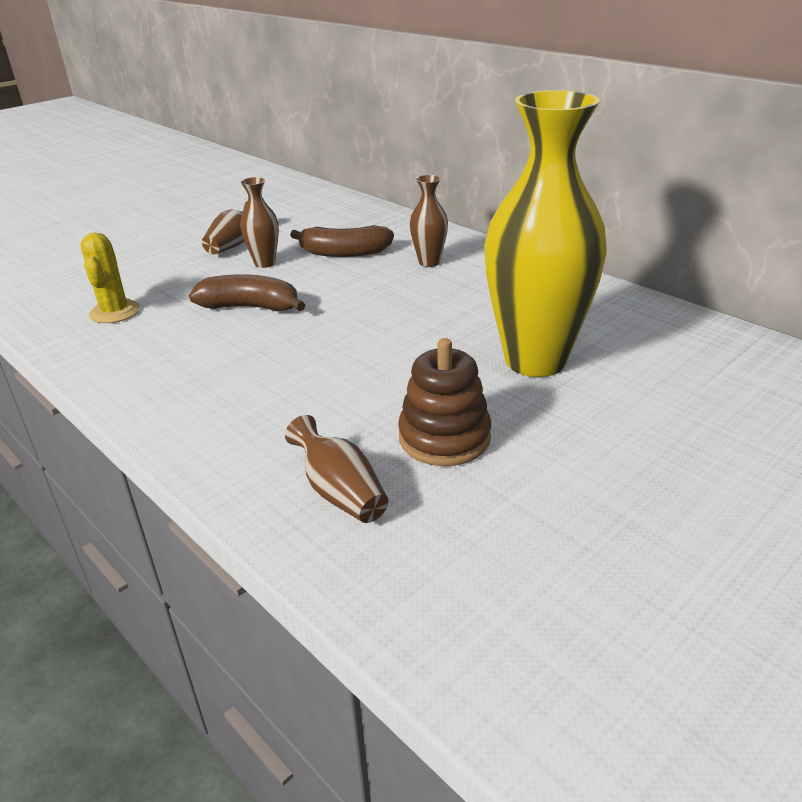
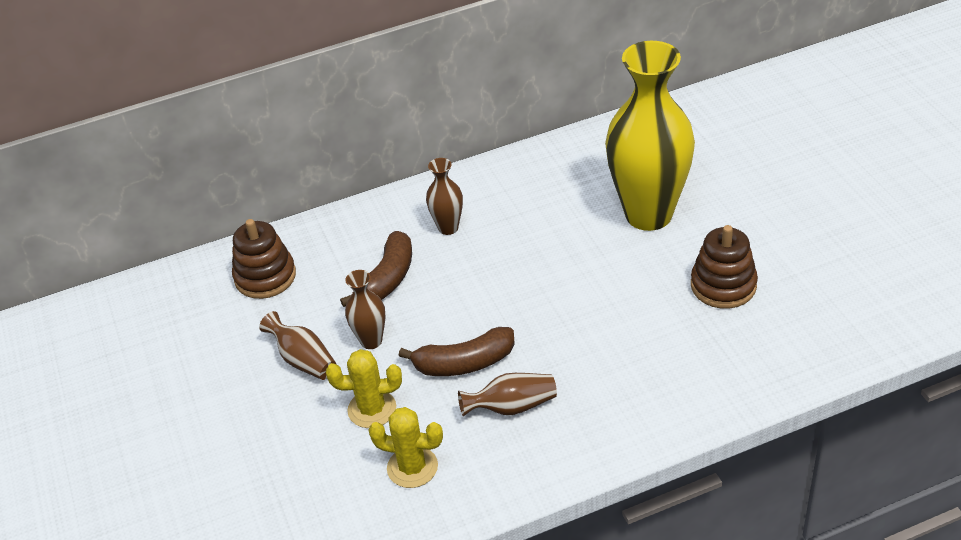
camera: 65 degrees left, 10 degrees up
(183, 281) = (372, 409): none -> yellow cactus
(250, 307) = (464, 363): brown banana -> brown banana turned 135 degrees counterclockwise
(322, 212) = (265, 277): none -> brown stacking toy
(340, 492) = (762, 349): brown vase -> brown vase (512, 407)

